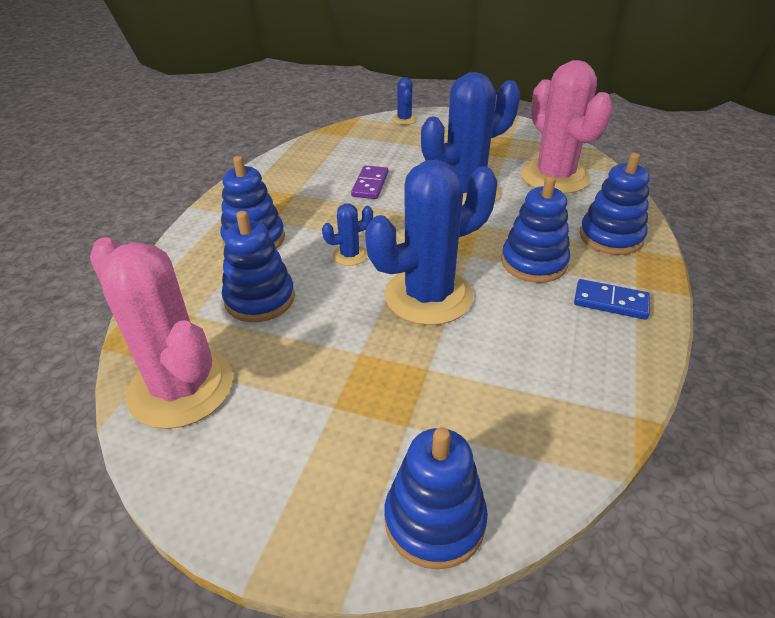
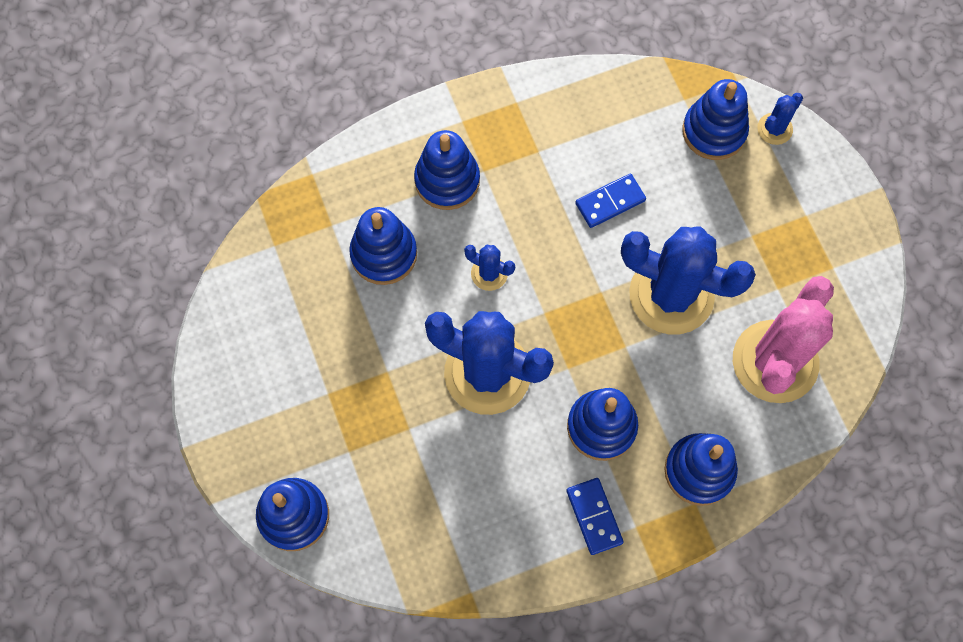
camera: 50 degrees right, 30 degrees up
(181, 388) = (268, 285): pink cactus -> none
(370, 184) = (610, 202): purple domino -> blue domino
(378, 135) = (714, 131): none -> blue stacking toy

